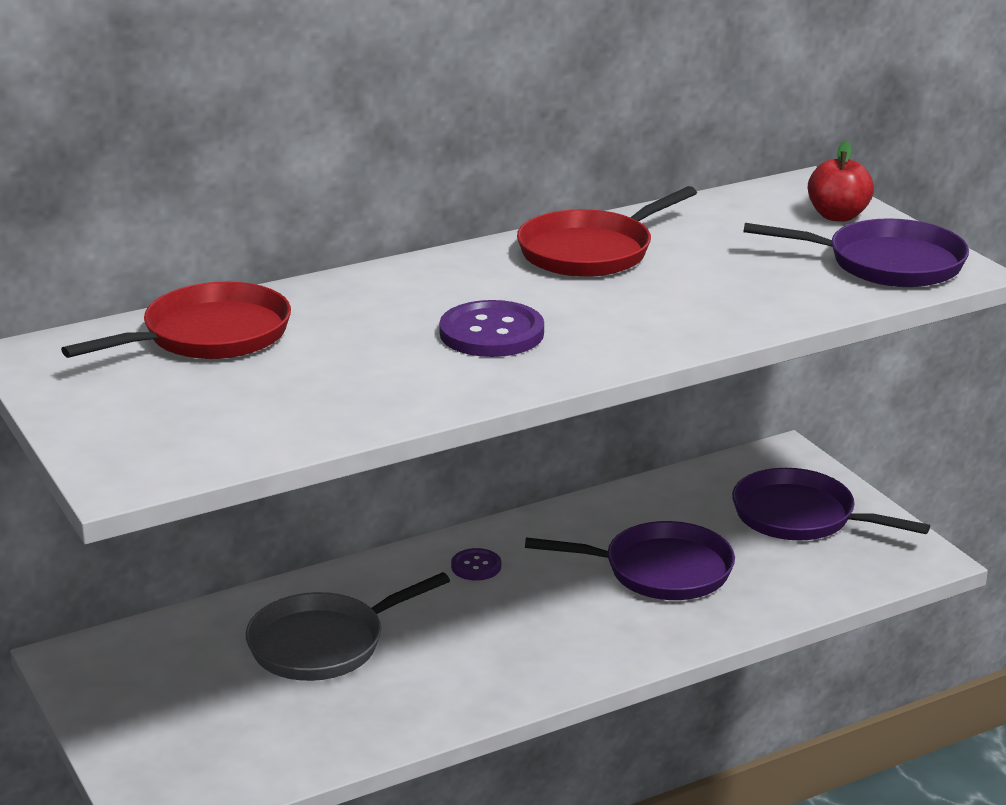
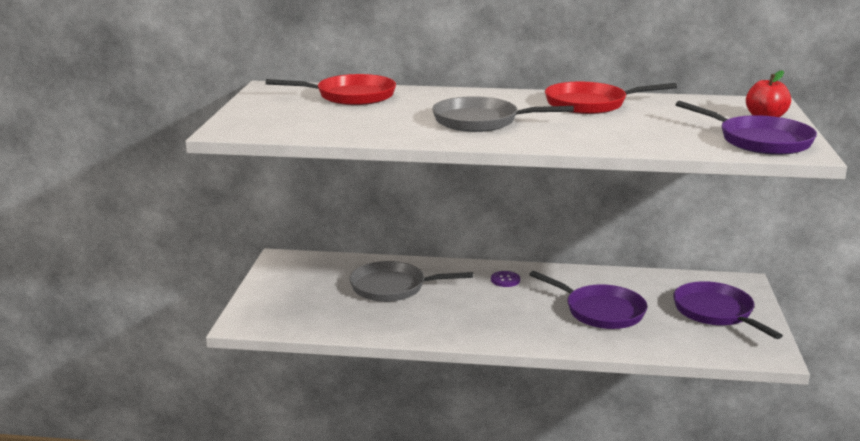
camera: 35 degrees right, 5 degrees down
(491, 333) = (481, 121): purple button -> grey pan

